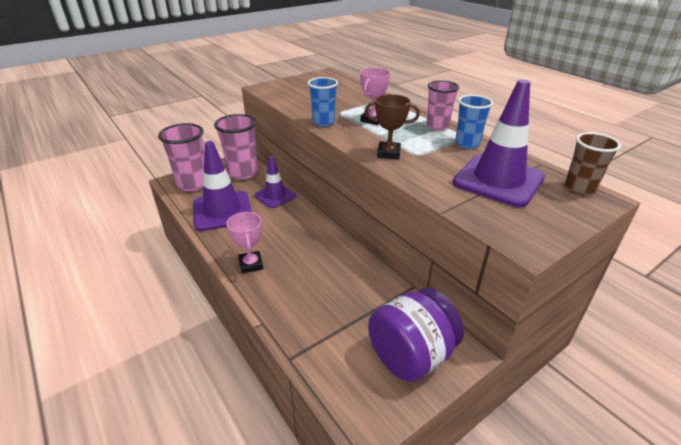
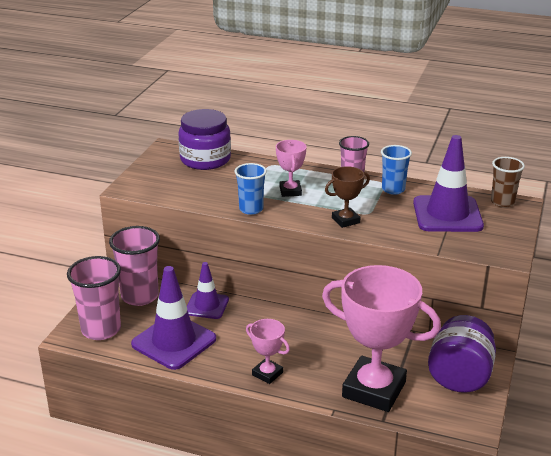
camera: 35 degrees left, 5 degrees down
(316, 323) = (374, 389): none -> pink trophy
(340, 85) = (205, 159): none -> purple jar

